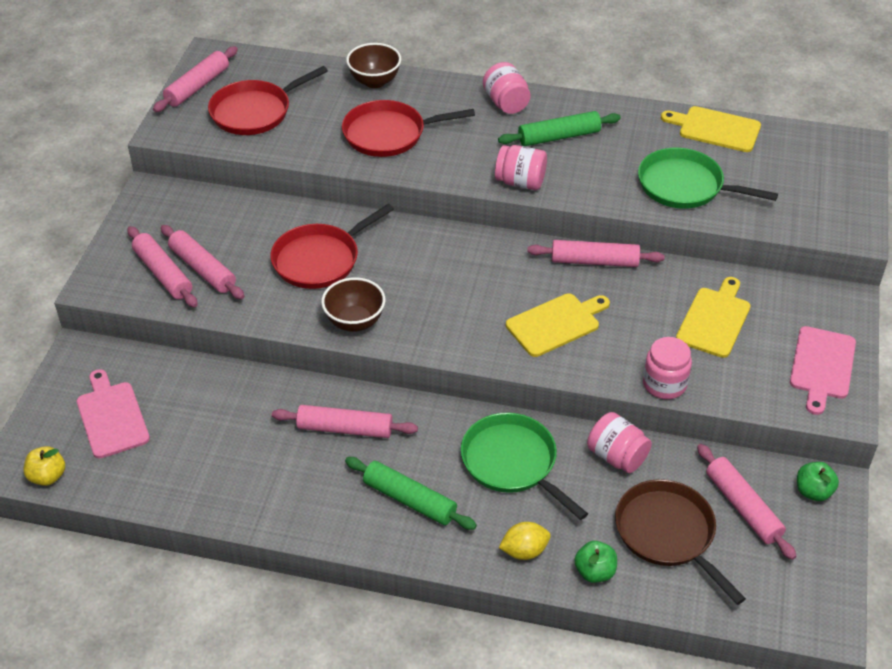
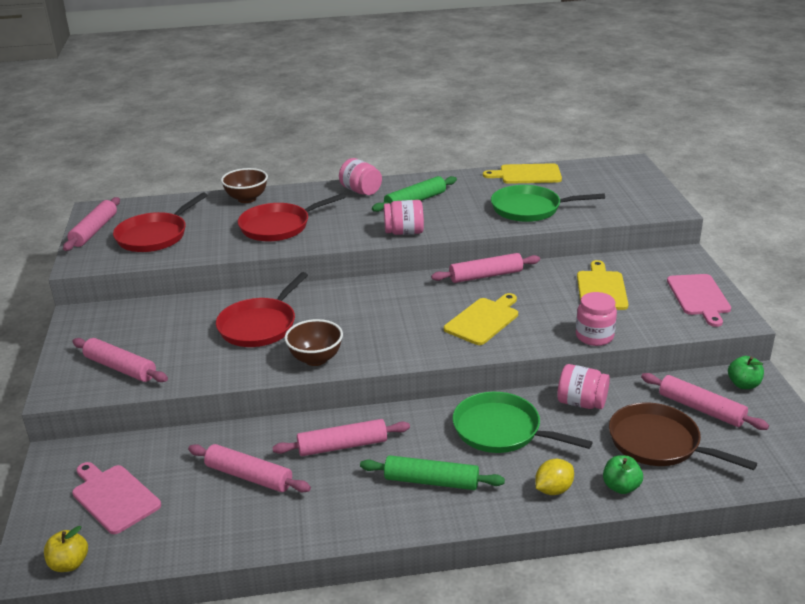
camera: 20 degrees left, 15 degrees down
(203, 269) = (157, 356): pink rolling pin -> pink rolling pin (249, 476)

